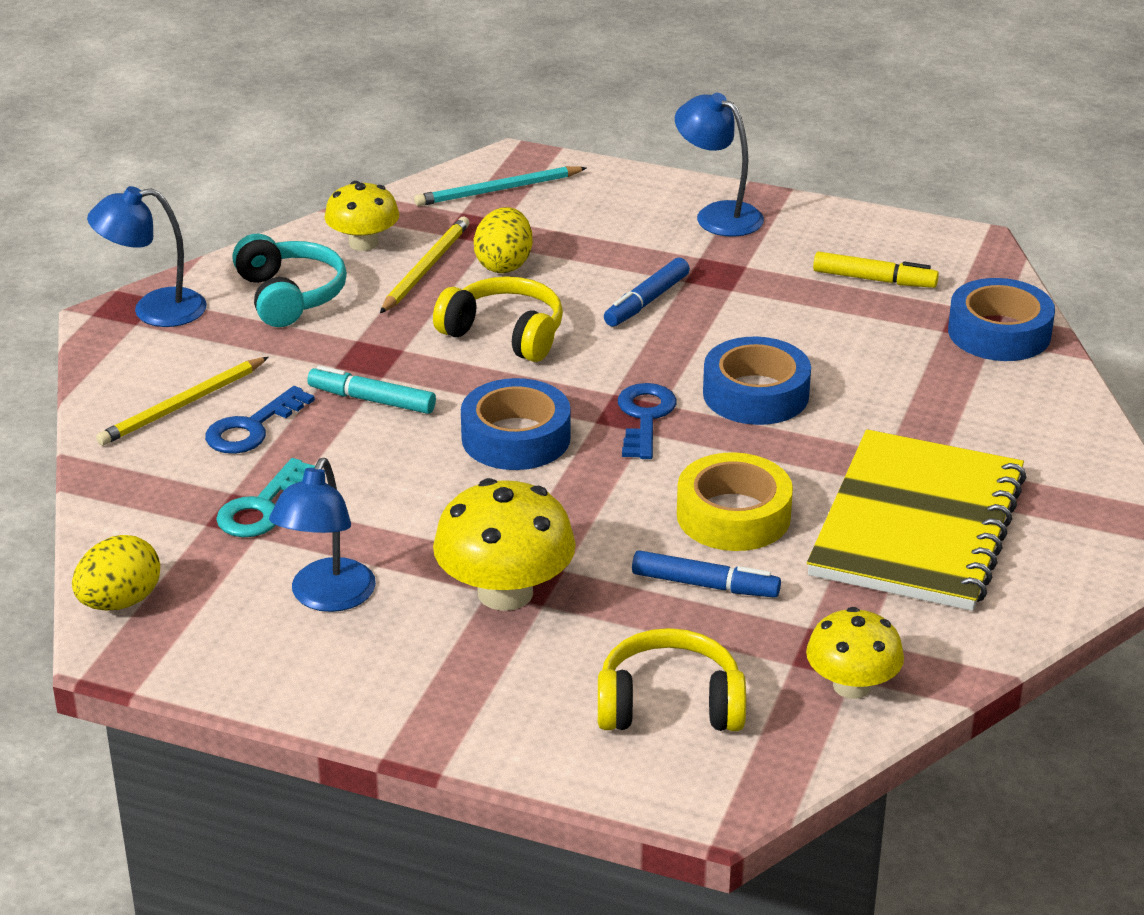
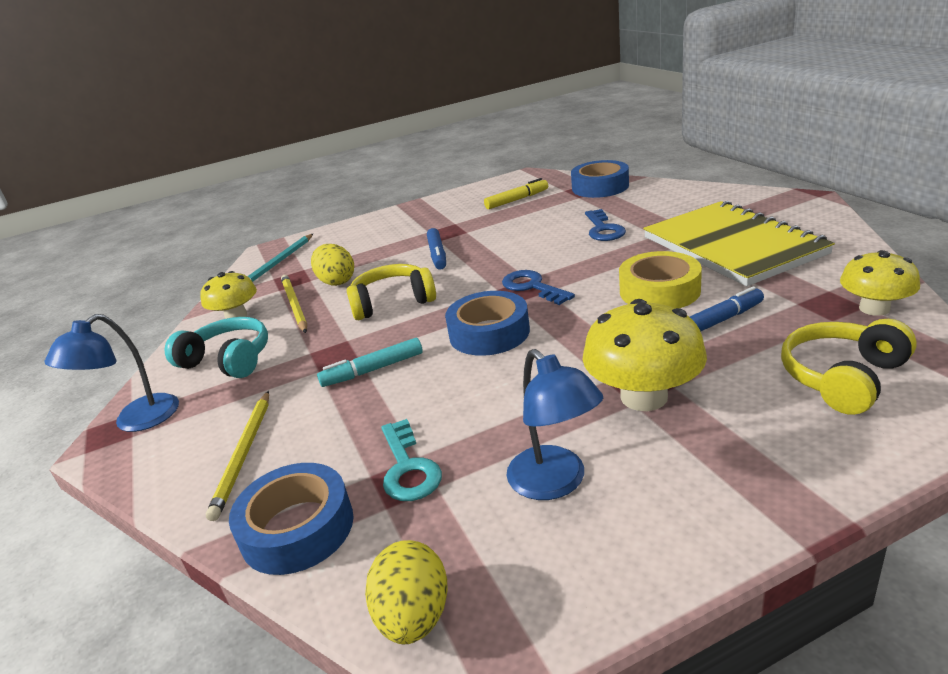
camera: 40 degrees left, 5 degrees down
(252, 428) = (319, 432): blue key -> blue key (603, 229)
(718, 215) = (406, 218): blue lamp -> none
(755, 394) = (559, 251): blue tape -> blue tape (297, 528)

